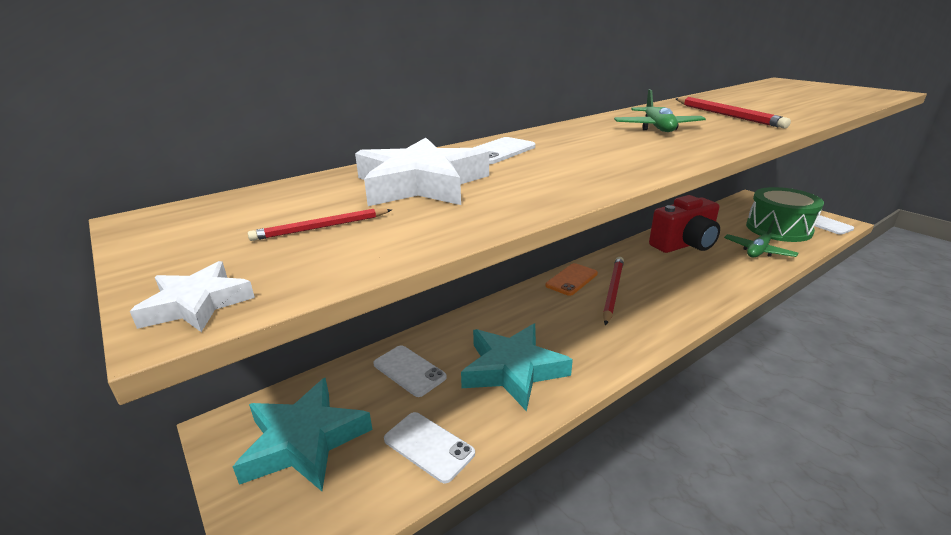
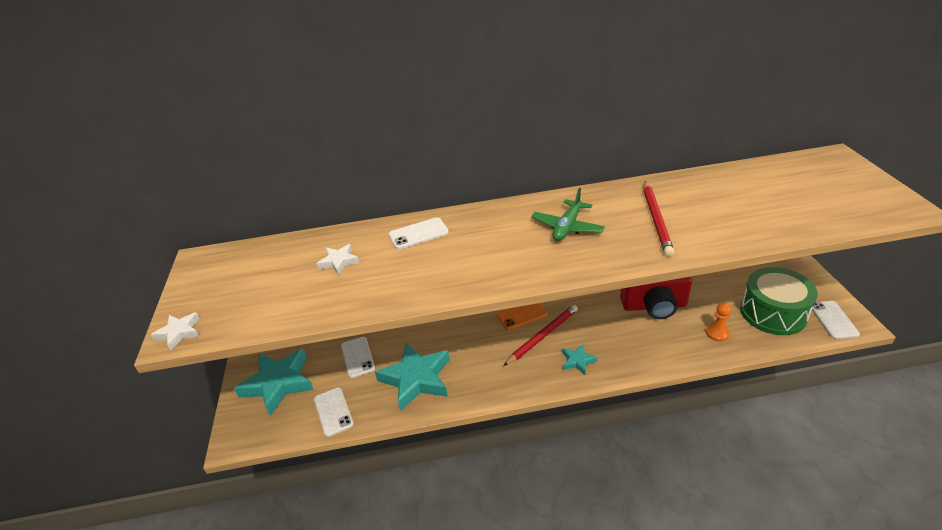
camera: 30 degrees right, 10 degrees up
(321, 227) = (259, 291): red pencil -> none
(421, 184) = (339, 262): white star -> white star, size x0.47
(671, 302) = (578, 361): none -> turquoise star
(758, 251) = (717, 333): green plane -> orange pawn

